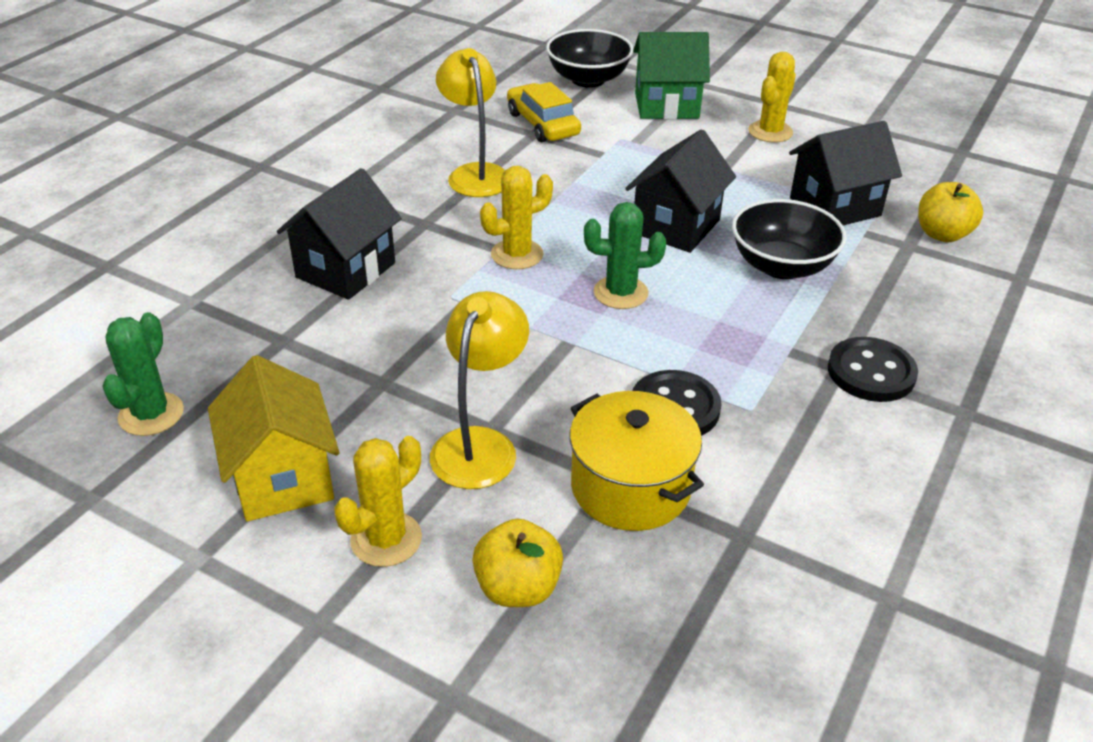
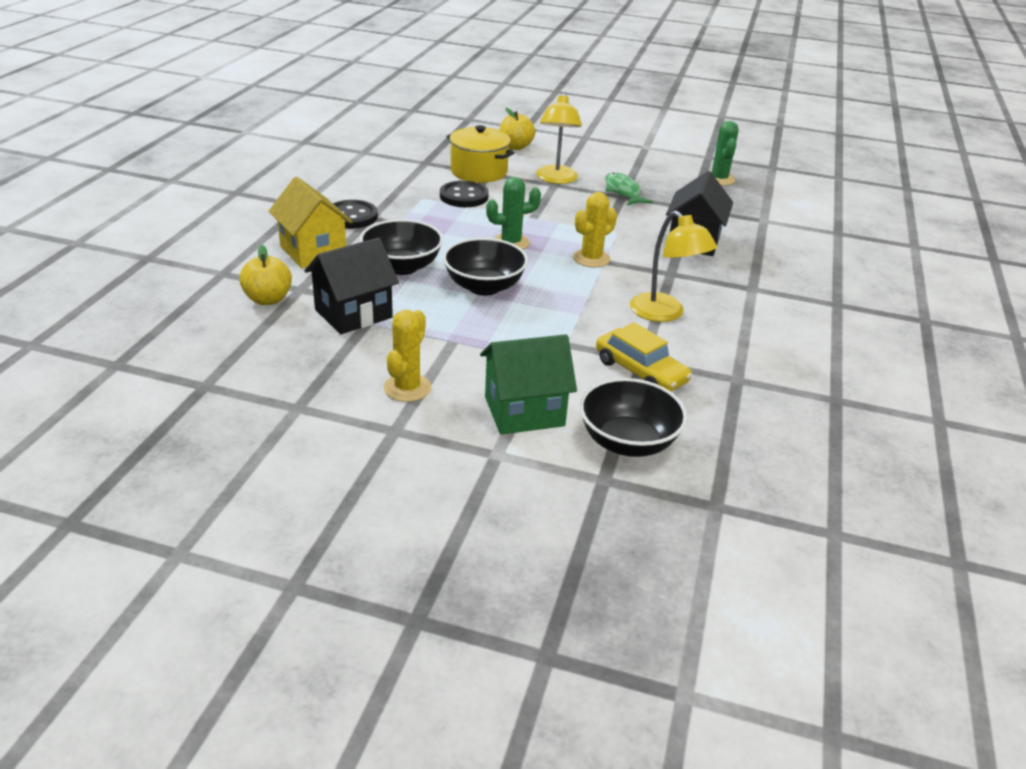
camera: 165 degrees right, 5 degrees down
(282, 478) = (636, 165): yellow house -> yellow house (313, 251)
(371, 394) = (623, 192): none -> green fish
(386, 539) = (576, 154): yellow cactus -> none
(676, 226) = (484, 287): black house -> black bowl

